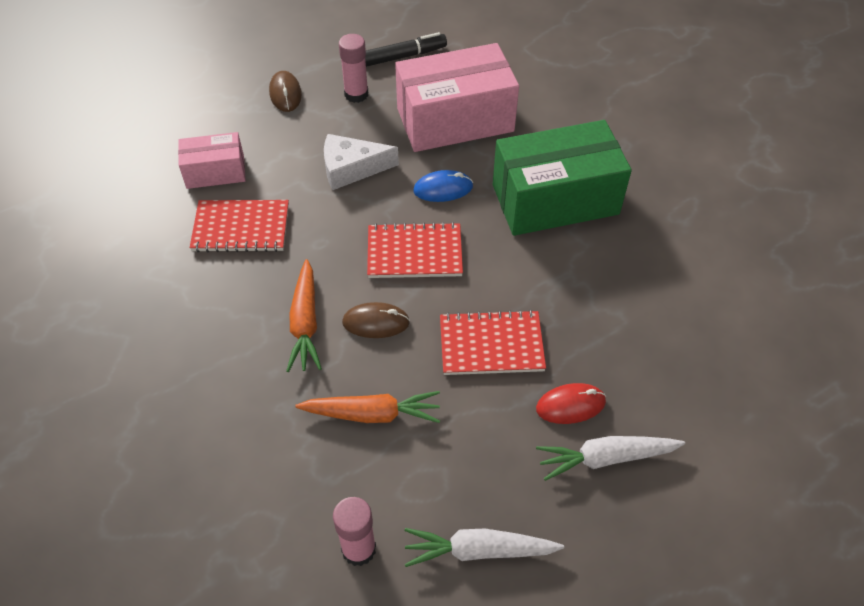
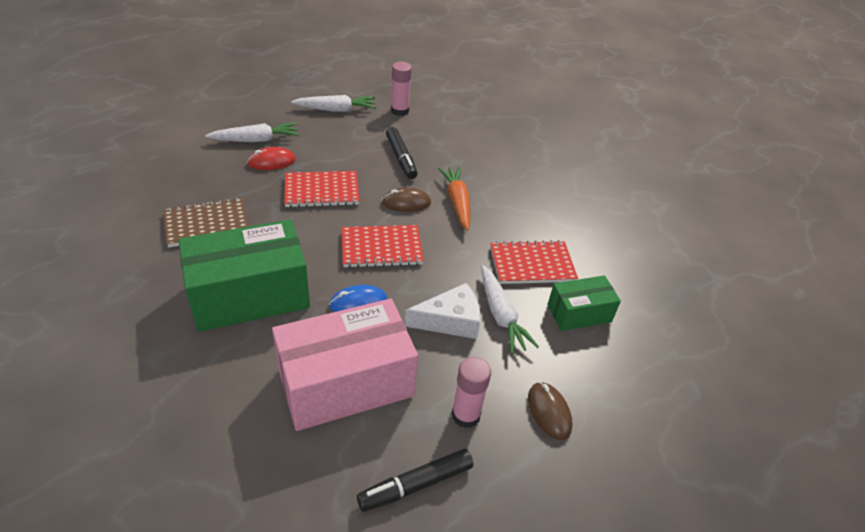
camera: 170 degrees right, 10 degrees down
(215, 172) = (579, 313): pink box -> green box
(298, 172) = (501, 315): none -> white carrot
(372, 414) = (401, 158): orange carrot -> black marker
(628, 290) = (207, 224): none -> brown notebook

